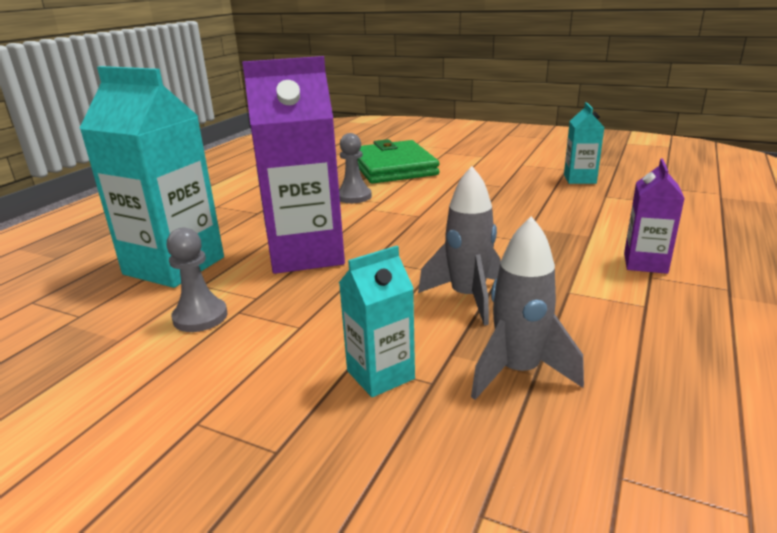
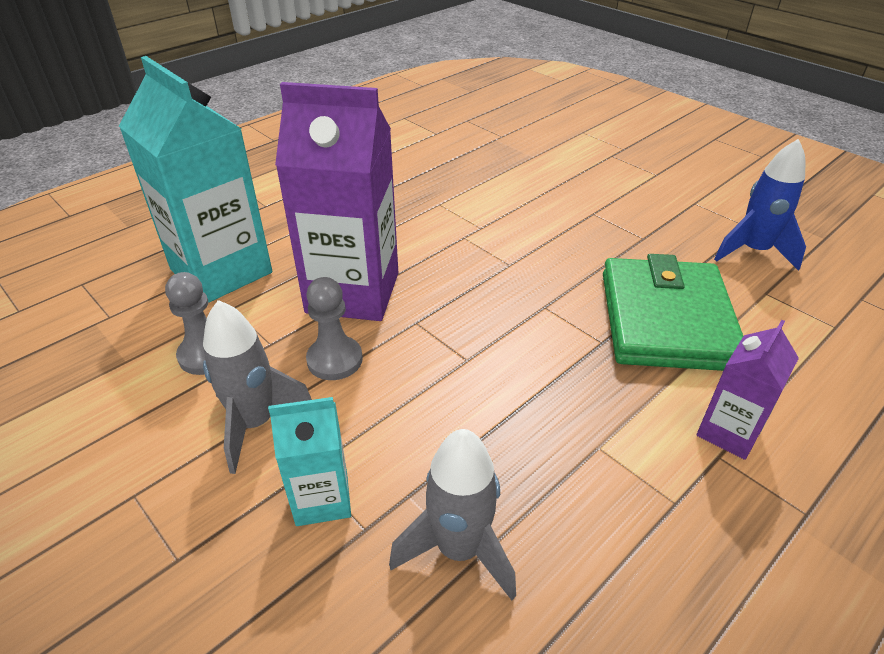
camera: 20 degrees right, 15 degrees up
(354, 197) = (456, 211): grey pawn -> grey pawn (335, 360)
(393, 167) = (531, 169): green wallet -> green wallet (666, 320)
(467, 298) = (478, 417): grey rocket -> grey rocket (255, 423)
(579, 179) = (753, 251): turquoise carton -> blue rocket

